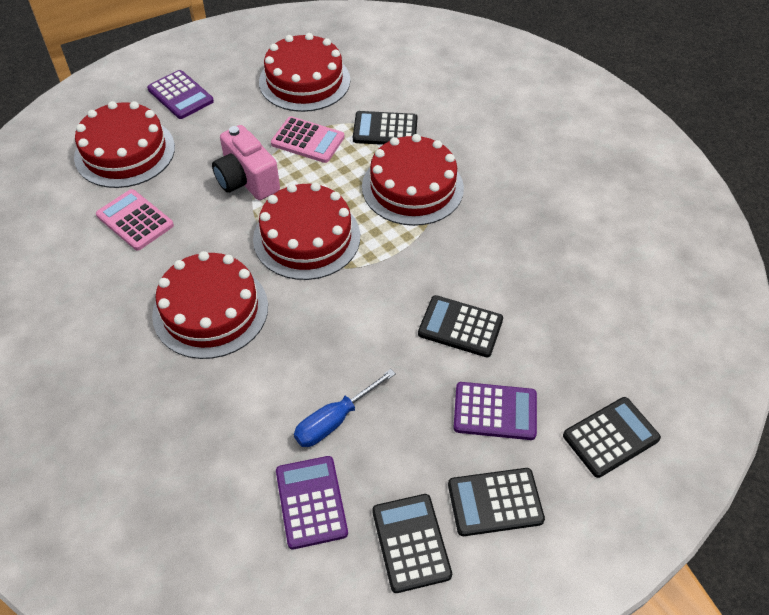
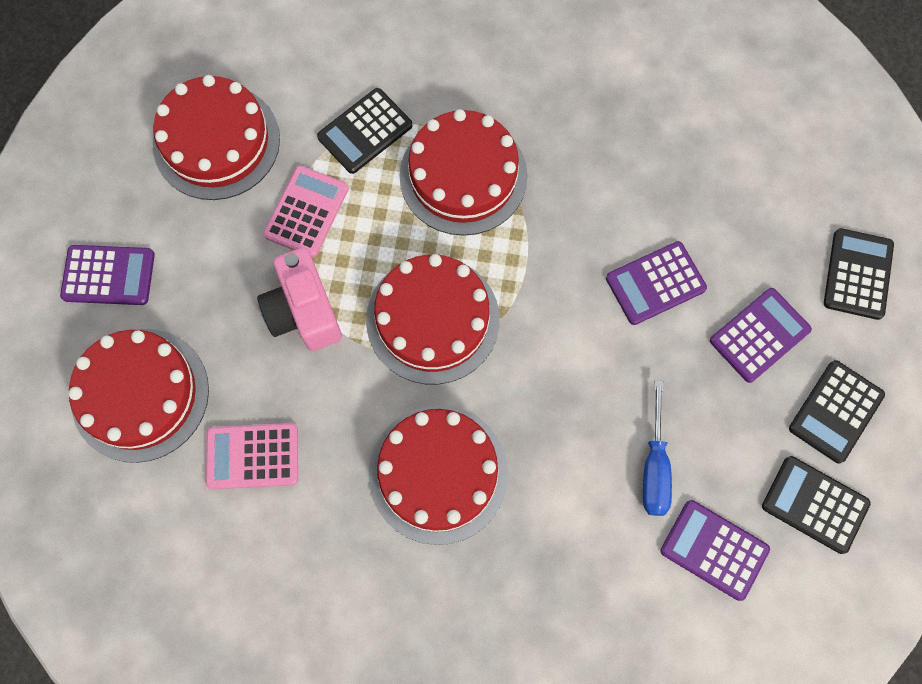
camera: 45 degrees left, 20 degrees up
(246, 180) = (304, 312): pink camera -> pink camera turned 60 degrees clockwise
(308, 140) = (306, 212): pink calculator -> pink calculator turned 45 degrees counterclockwise
(460, 327) = (655, 283): black calculator -> purple calculator

